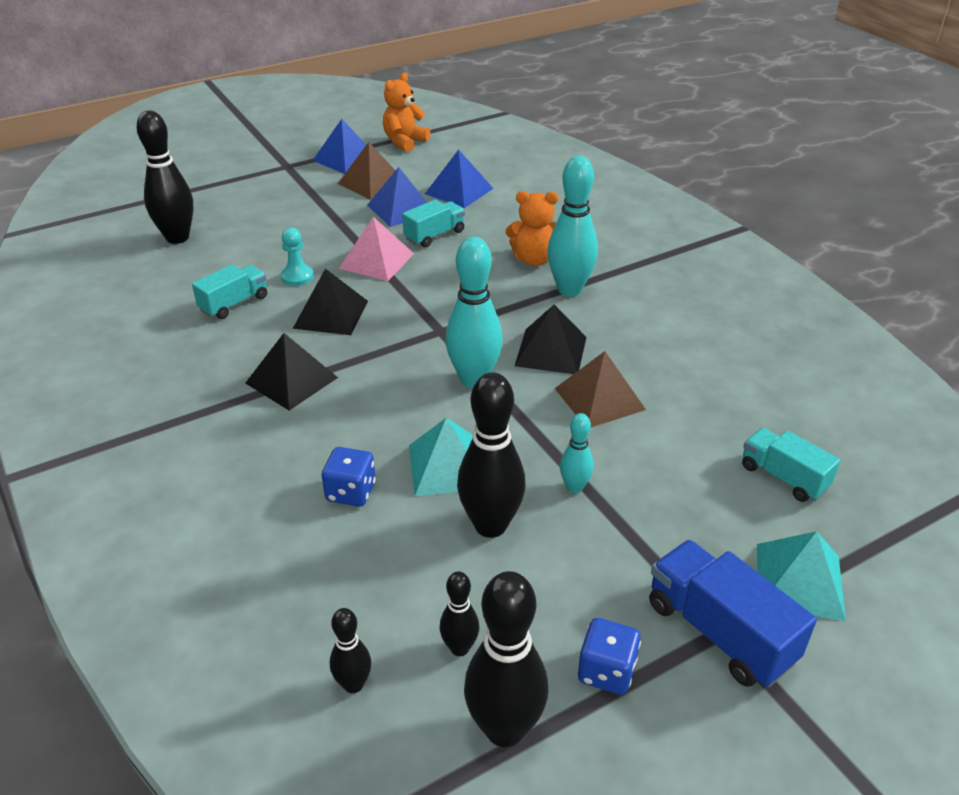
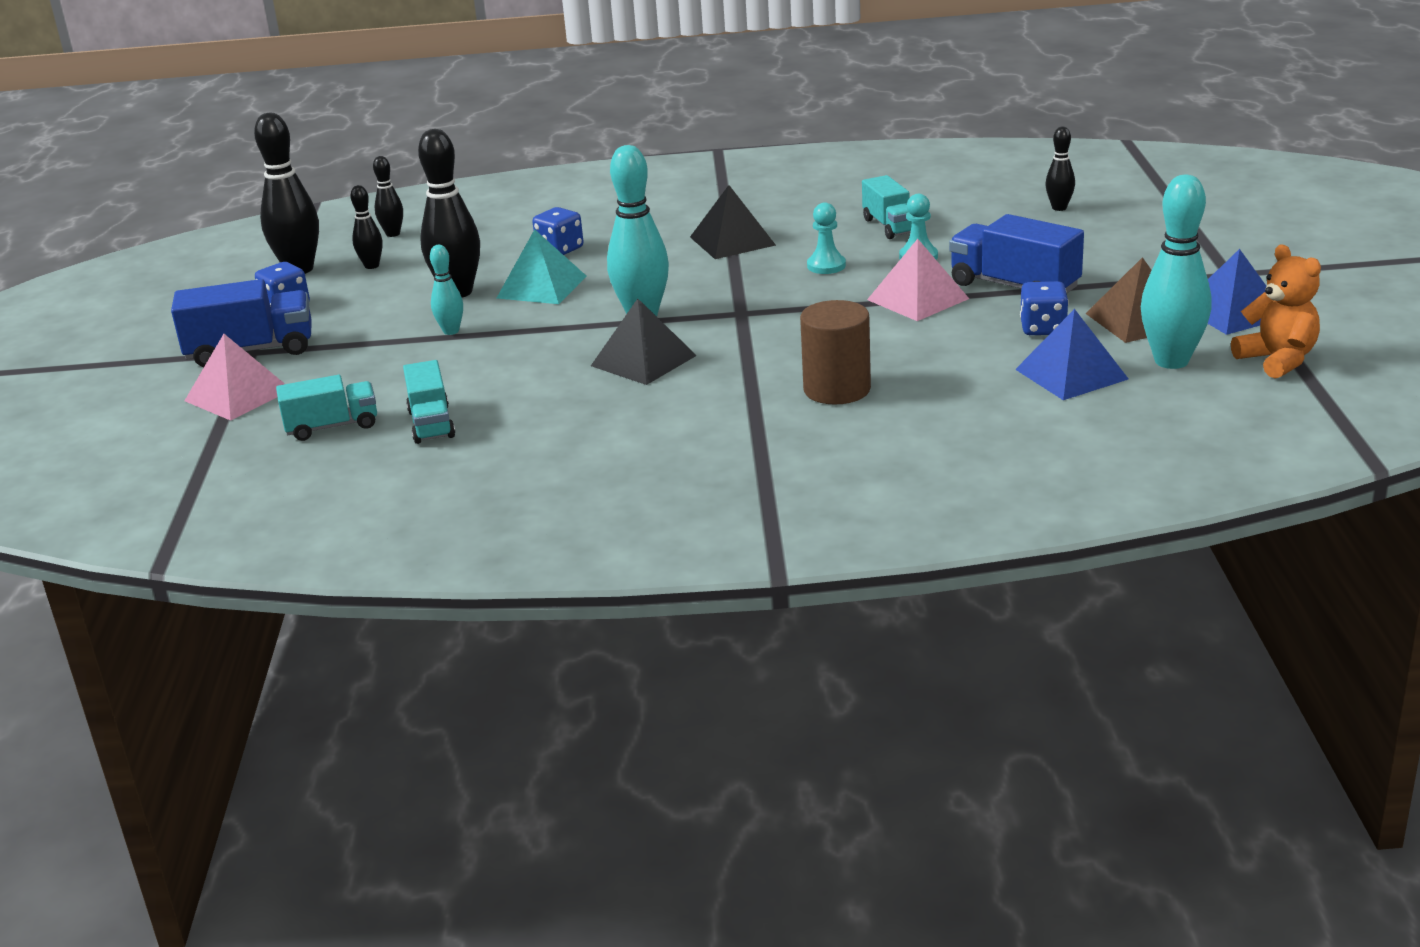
camera: 120 degrees right, 10 degrees down
(177, 238) = (1059, 208): black bowling pin -> black bowling pin, size x0.52
(331, 314) = (826, 266): black pyramid -> turquoise pawn
(337, 229) = (1014, 286): none -> blue truck
(401, 209) = (1043, 328): blue pyramid -> blue dice
(434, 235) = (952, 339): turquoise truck -> turquoise truck (431, 424)
(534, 259) = (837, 389): orange teddy bear -> brown cylinder
(569, 289) = (747, 396): turquoise bowling pin -> turquoise bowling pin (1171, 361)
(599, 398) = (542, 368): brown pyramid -> none
(799, 581) = (238, 395): turquoise pyramid -> pink pyramid

